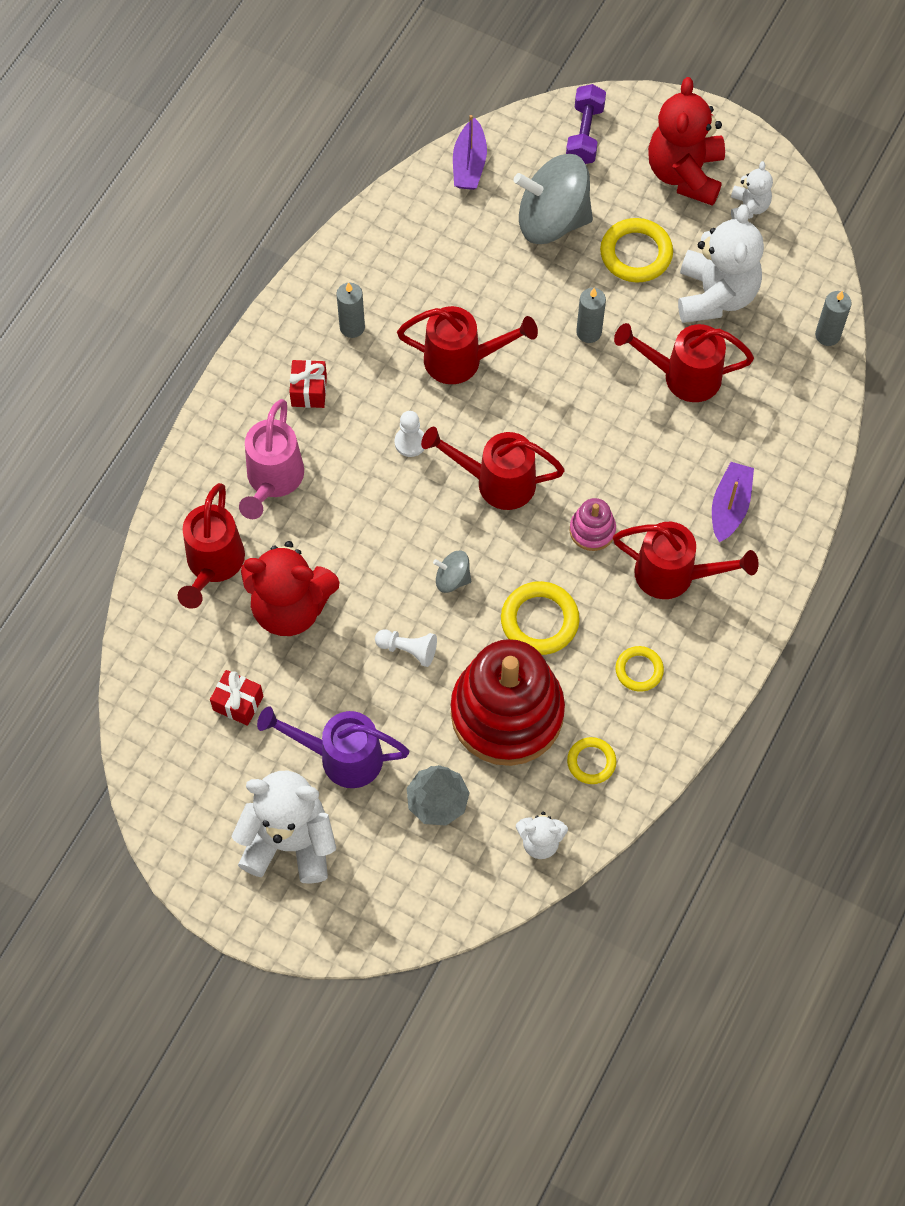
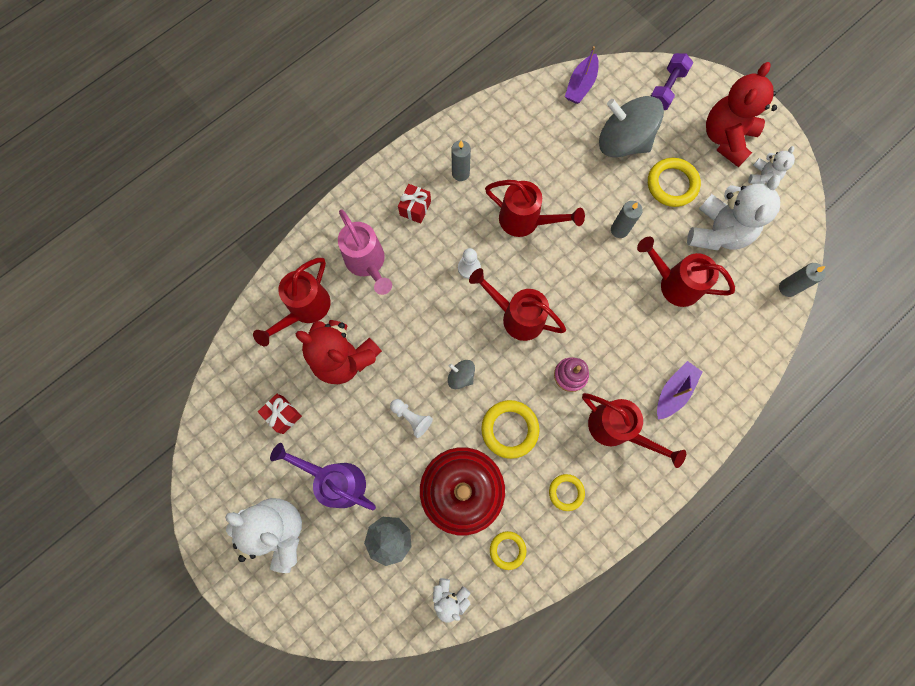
camera: 20 degrees right, 10 degrees up
(273, 480) = (367, 263): pink watering can -> pink watering can turned 60 degrees counterclockwise

